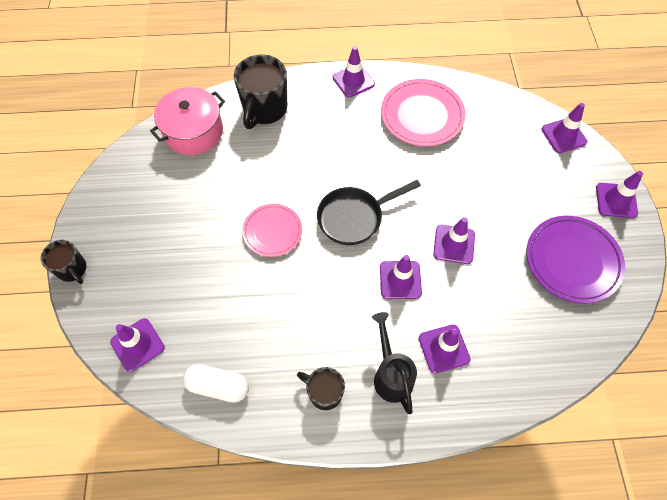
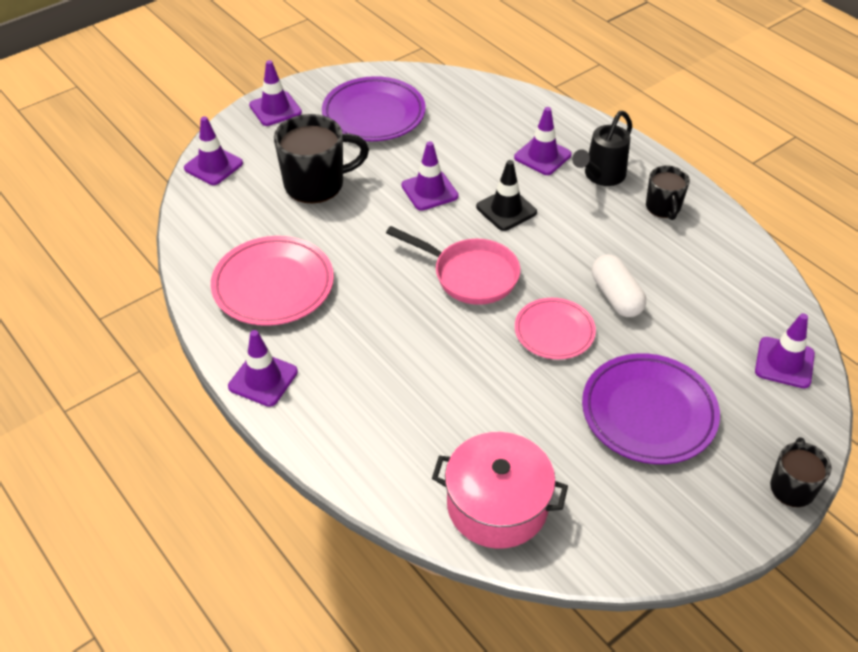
camera: 125 degrees left, 15 degrees down
(177, 237) = (648, 413): none -> purple plate
(218, 386) = (742, 277): white capsule -> white capsule (616, 296)
(264, 109) = (390, 448): black mug -> black mug (316, 184)
(354, 217) = (470, 275): black pan -> pink pan
(400, 280) = (506, 210): purple traffic cone -> black traffic cone

